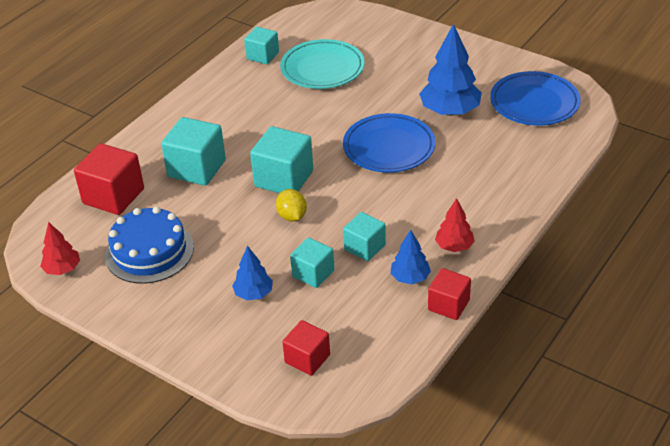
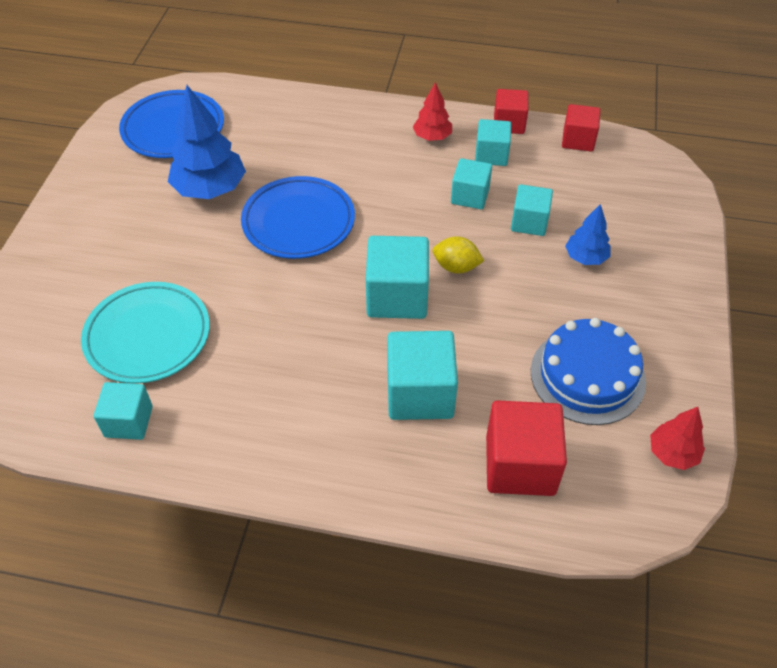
camera: 115 degrees left, 10 degrees up
(292, 216) = (456, 267): yellow lemon -> yellow lemon turned 60 degrees clockwise
(307, 359) = (633, 192): red cube -> red cube (578, 140)
(410, 278) = (491, 155): blue tree -> turquoise cube

